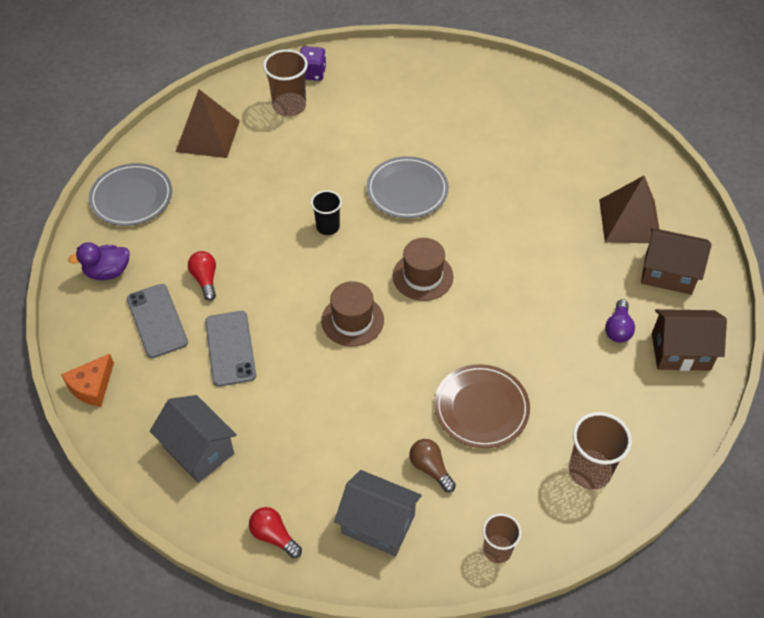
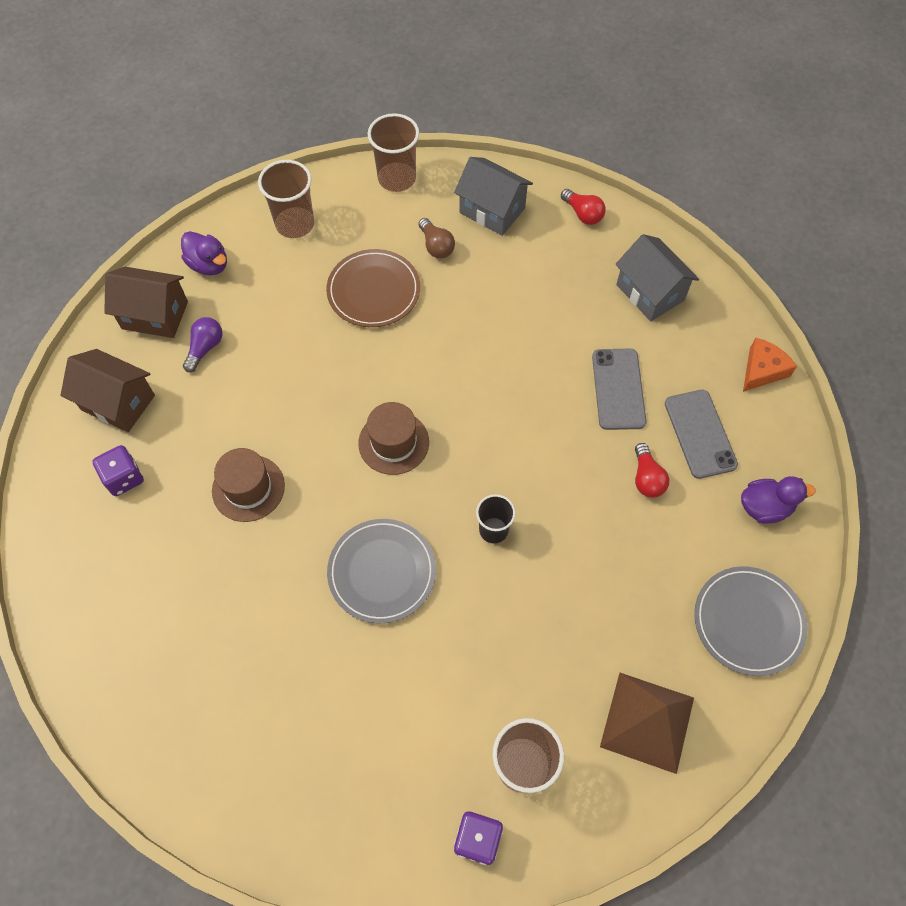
camera: 170 degrees left, 10 degrees up
(352, 320) = (483, 401): brown hat -> brown hat (248, 488)
(497, 550) = (397, 178): brown cup -> brown cup, size x1.56
(630, 221) = (124, 478): brown pyramid -> purple dice
(656, 410) = (209, 265): none -> purple duck

